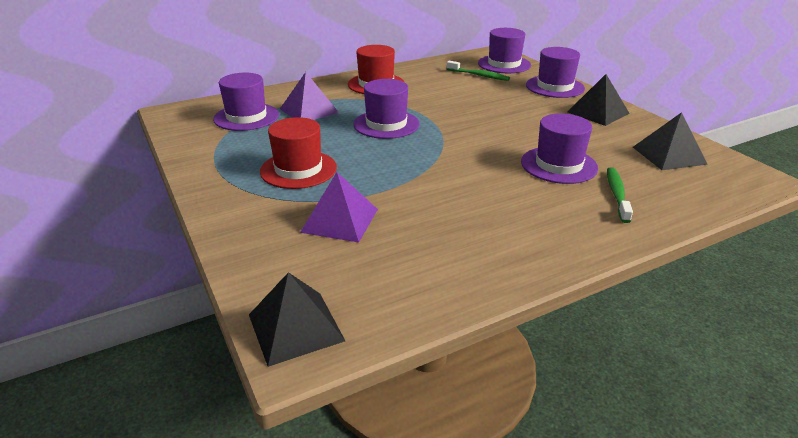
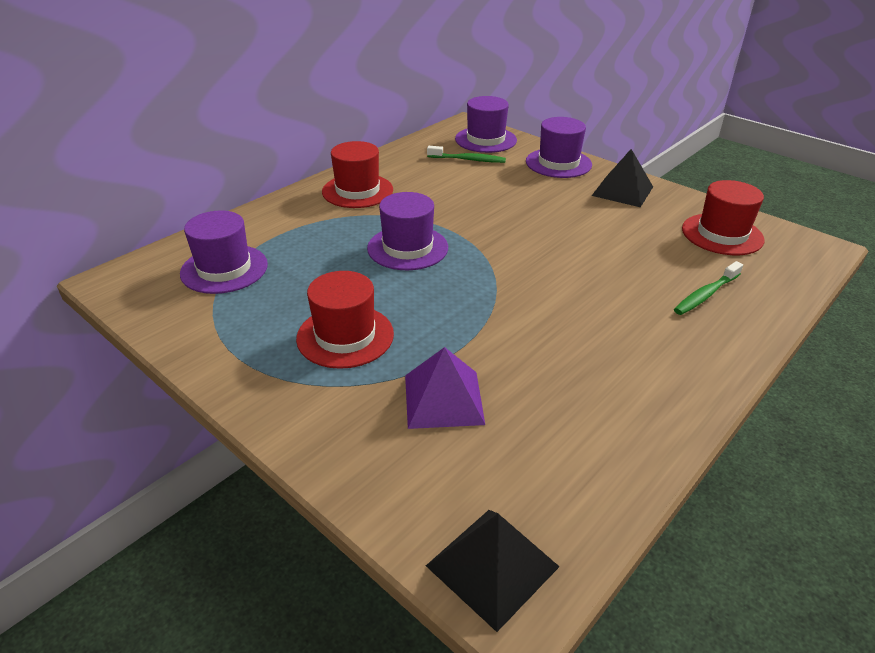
camera: 20 degrees left, 5 degrees up
(309, 110) = (299, 244): purple pyramid -> none
(558, 165) = (627, 268): purple hat -> none
(617, 194) = (705, 295): green toothbrush -> green toothbrush turned 120 degrees counterclockwise
(669, 155) = (722, 234): black pyramid -> red hat

